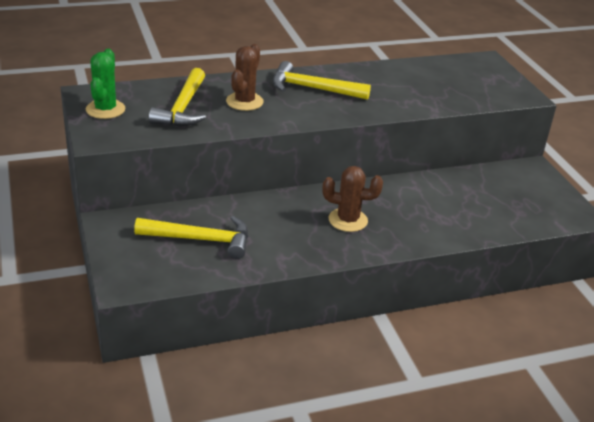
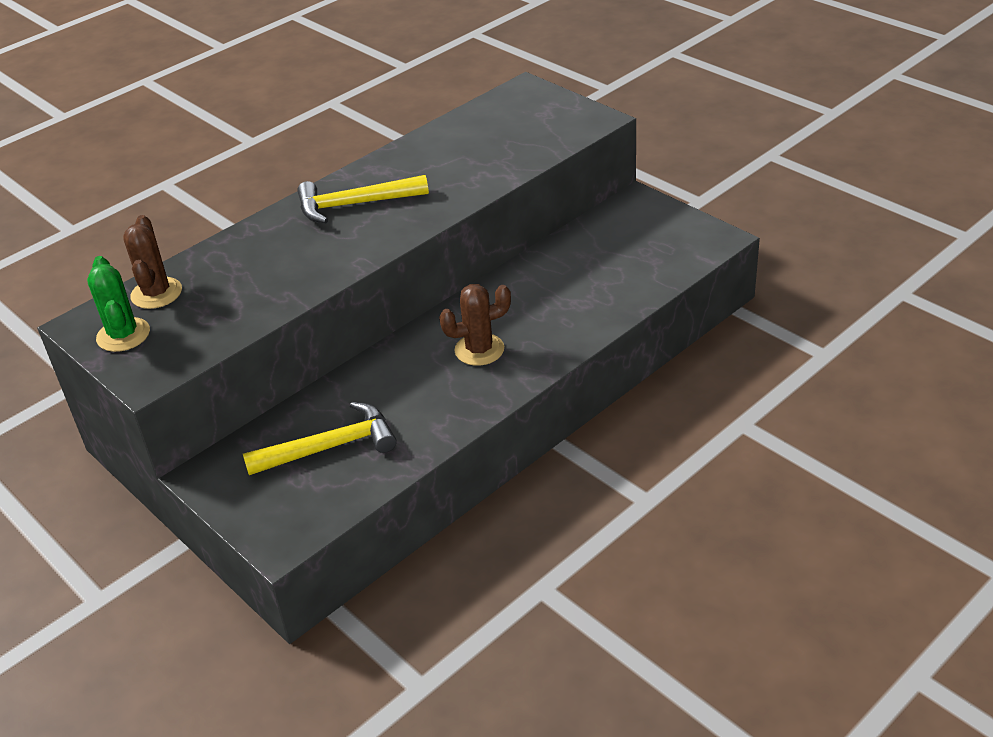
camera: 20 degrees left, 5 degrees up
(183, 108) = (219, 293): yellow hammer -> none
(244, 102) = (287, 254): brown cactus -> brown cactus (156, 293)

